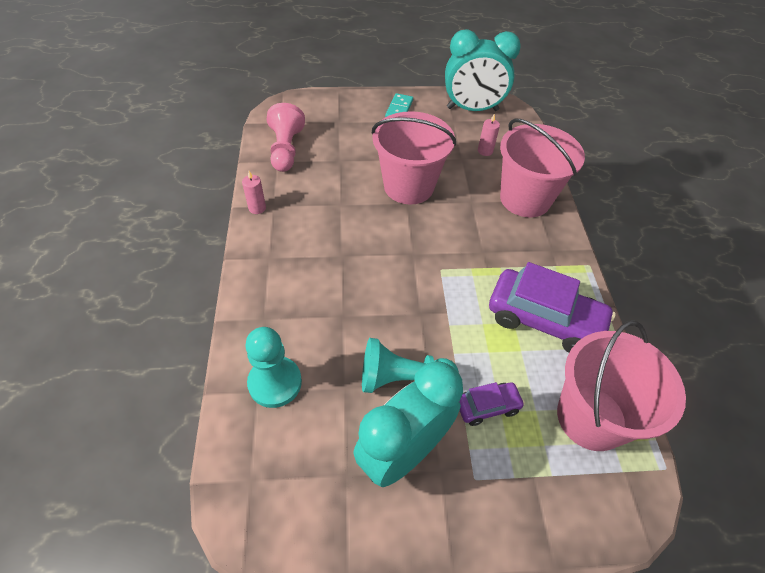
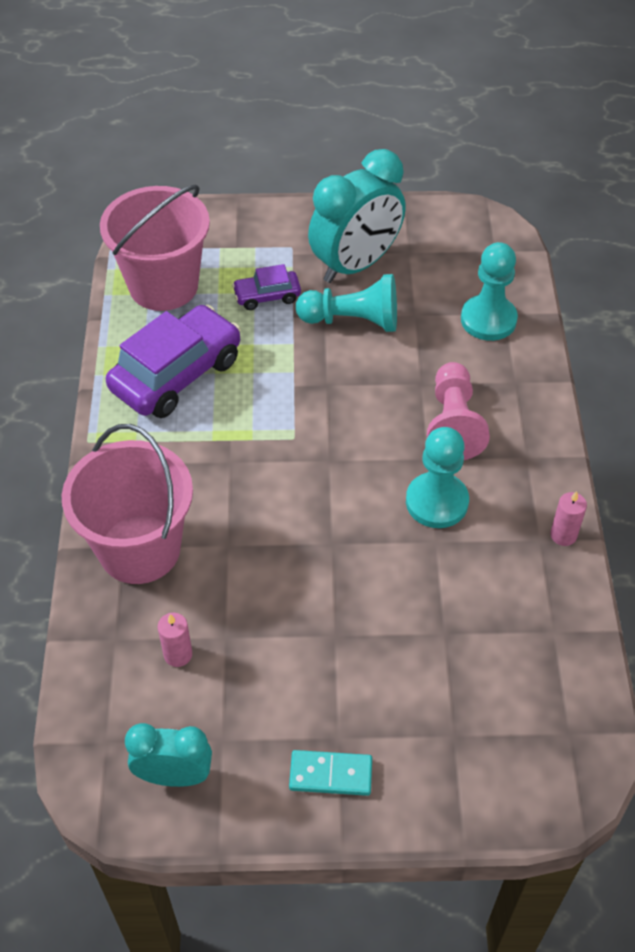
camera: 175 degrees left, 0 degrees up
(286, 150) = (544, 658): pink pawn -> pink pawn (453, 424)
(338, 227) = (437, 502): none -> turquoise pawn
(399, 109) = (330, 775): turquoise domino -> turquoise domino turned 75 degrees clockwise
(408, 186) = (326, 575): pink bucket -> none
(472, 109) = (174, 775): turquoise clock -> turquoise clock, size x0.59
(544, 320) = (176, 374): purple car -> purple car turned 105 degrees clockwise

